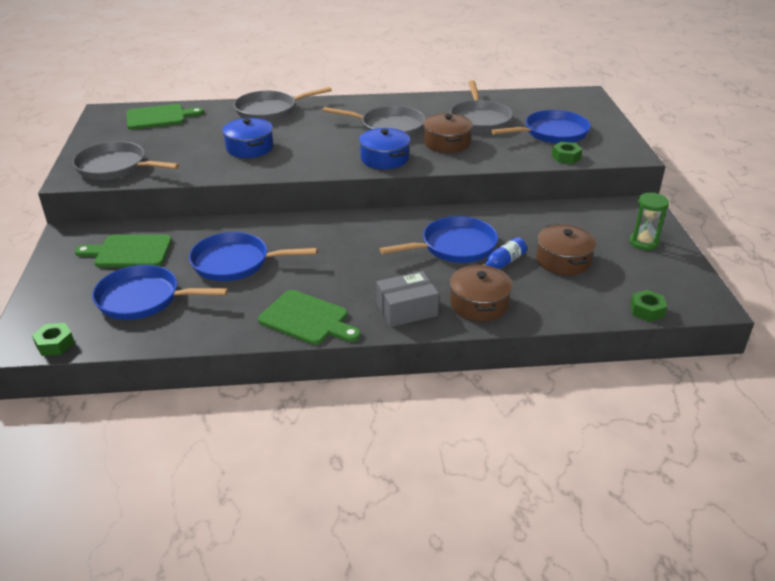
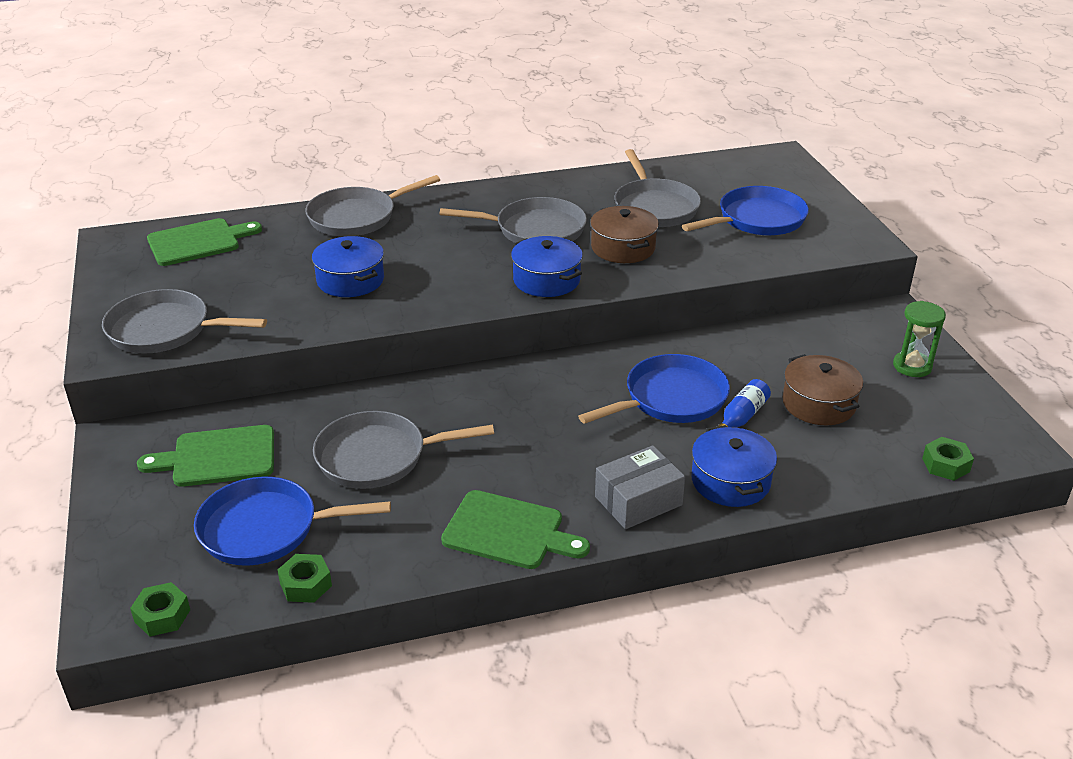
camera: 10 degrees left, 0 degrees up
(235, 262) = (378, 457): blue pan -> grey pan
(479, 304) = (730, 481): brown pot -> blue pot
(566, 157) = (787, 255): green nut -> green nut (305, 584)

